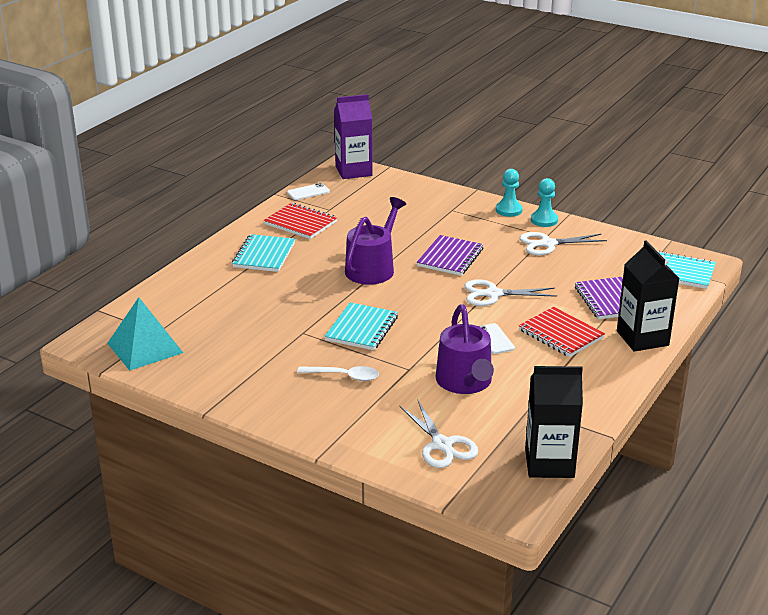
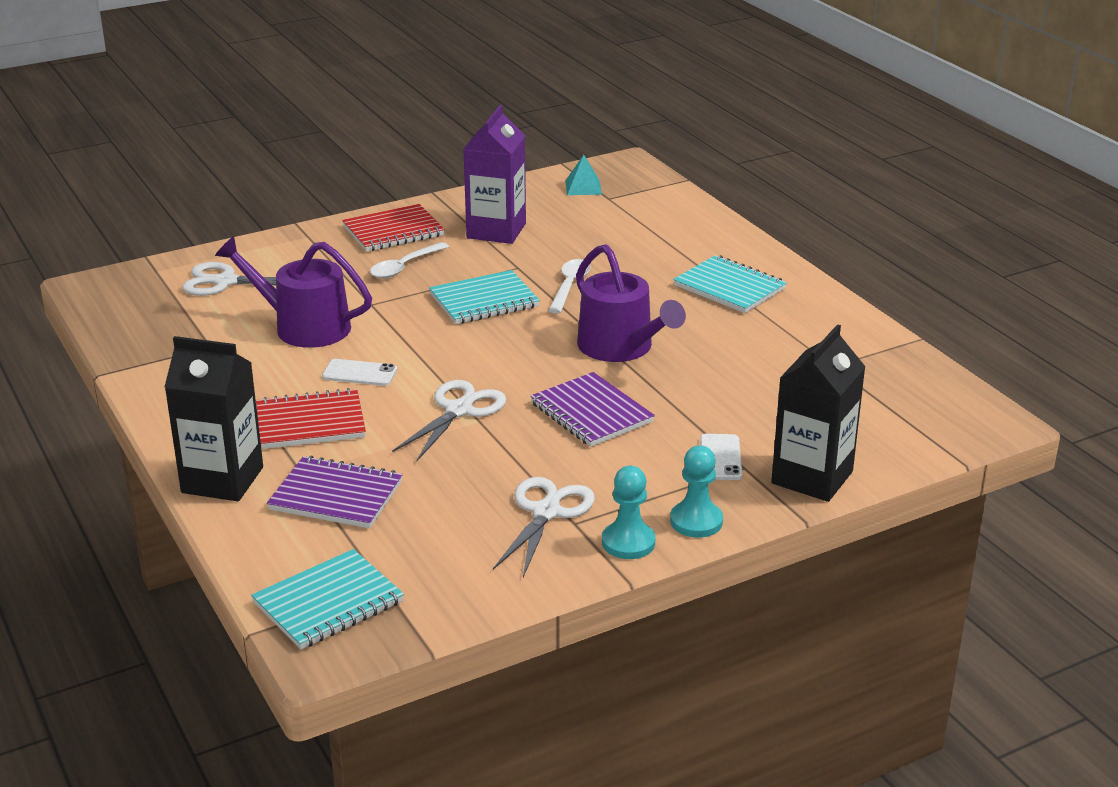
camera: 120 degrees right, 0 degrees up
(145, 347) = (583, 187): turquoise pyramid -> turquoise pyramid, size x0.52
(300, 223) = (804, 333): red notebook -> red notebook (393, 231)
(308, 192) = (907, 364): white phone -> white phone (720, 457)
(312, 305) = (569, 286): none -> white spoon
(353, 171) = (966, 424): purple carton -> purple carton (496, 231)
(362, 329) = (484, 301): turquoise notebook -> turquoise notebook turned 75 degrees counterclockwise
(549, 463) = (117, 324): black carton -> black carton (812, 477)

